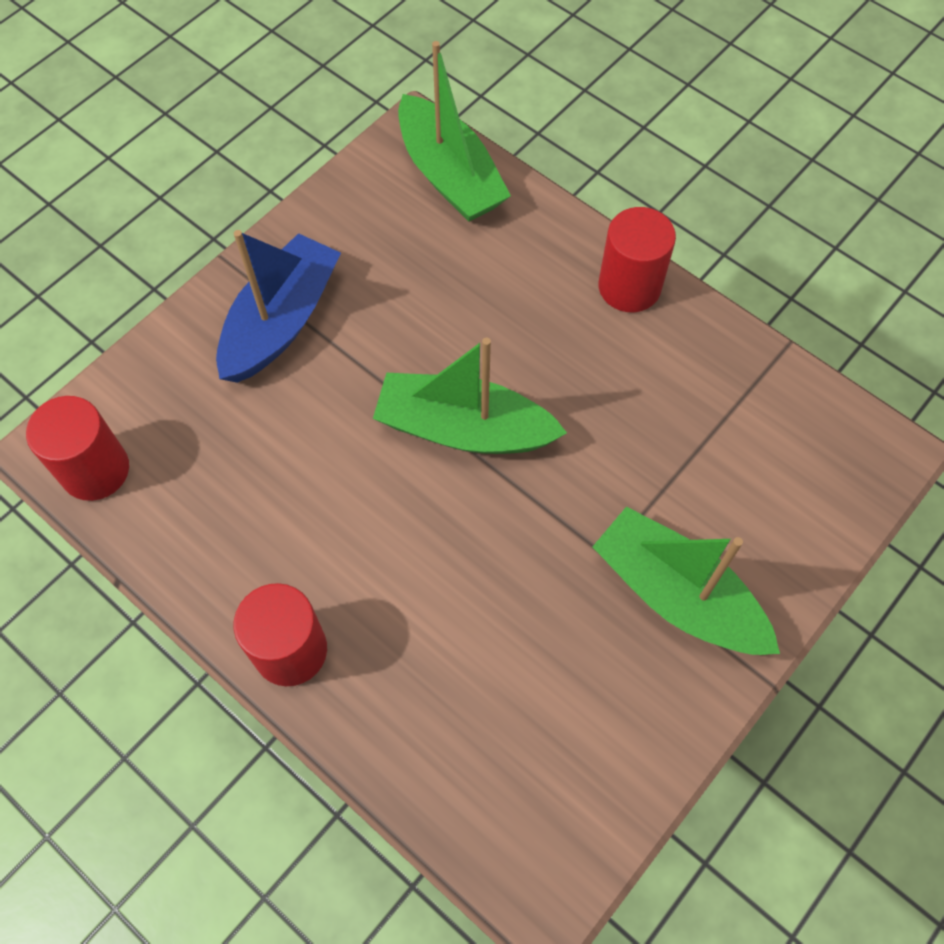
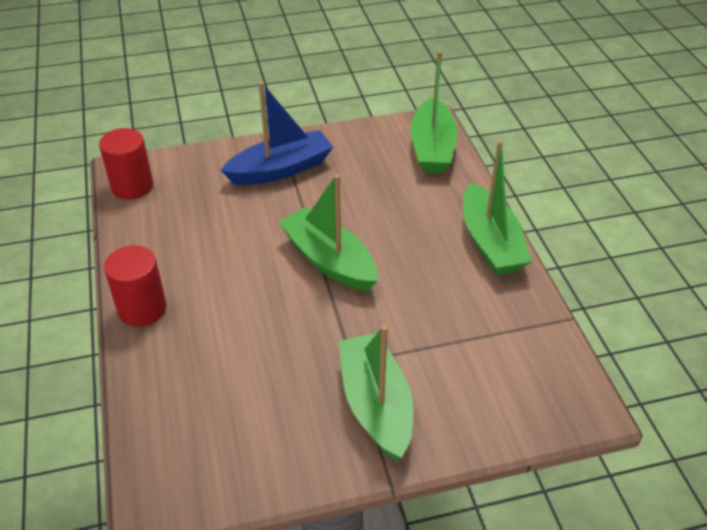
camera: 35 degrees right, 20 degrees down
(629, 287) = (490, 242): red cylinder -> green boat

